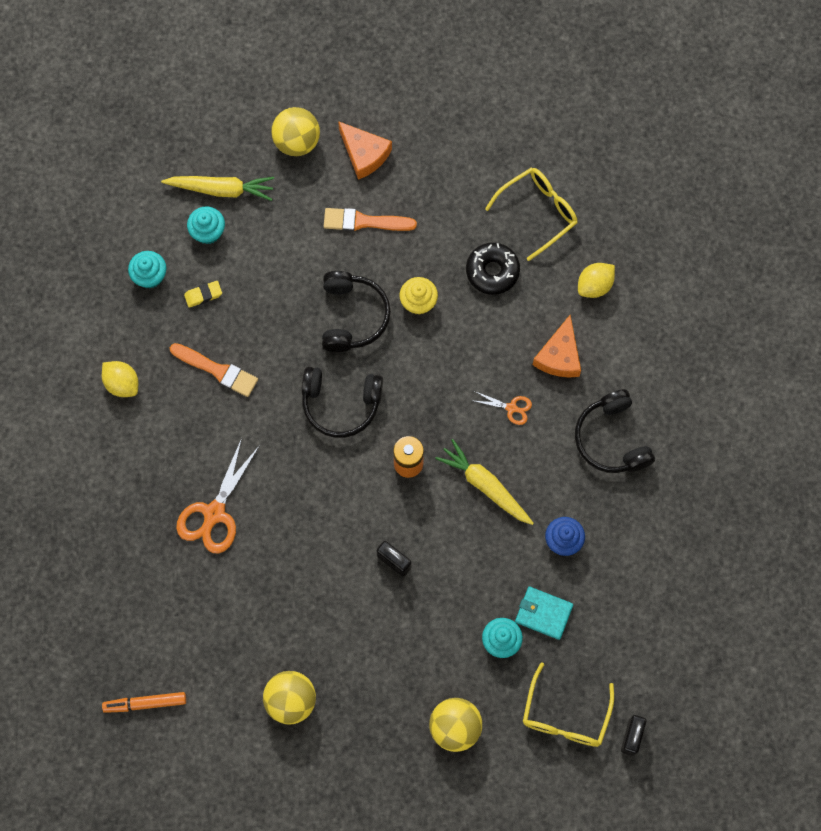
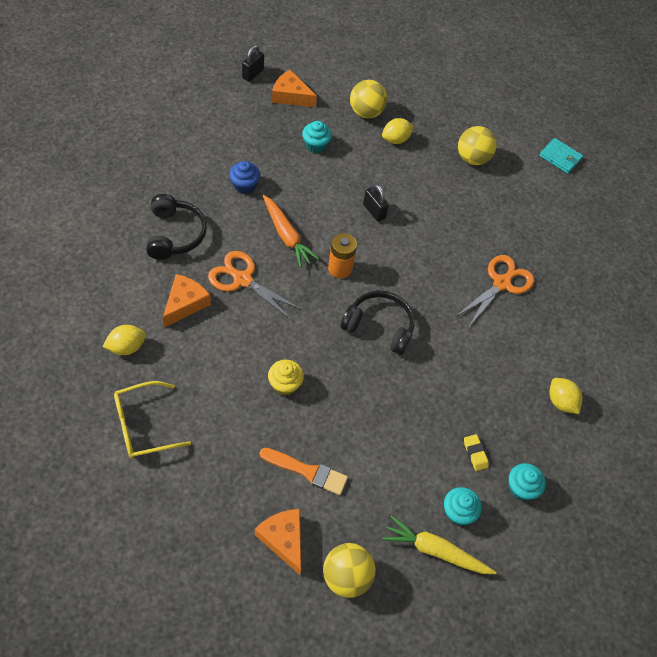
camera: 170 degrees left, 15 degrees down
(145, 703) = (574, 187): orange marker -> none
(203, 295) = (475, 453): yellow eraser -> yellow eraser turned 75 degrees clockwise
(217, 370) = (476, 386): orange brush -> none
(352, 316) = (347, 391): black headphones -> none
(401, 693) = (395, 139): none -> yellow lemon
(485, 485) = (286, 235): yellow carrot -> orange carrot
(492, 271) = (209, 388): black donut -> none
(511, 408) = (242, 279): orange scissors -> orange scissors, size x1.97
(543, 613) = (279, 150): turquoise wallet -> turquoise wallet (560, 157)
(565, 716) = (291, 96): yellow glasses -> orange cheese

